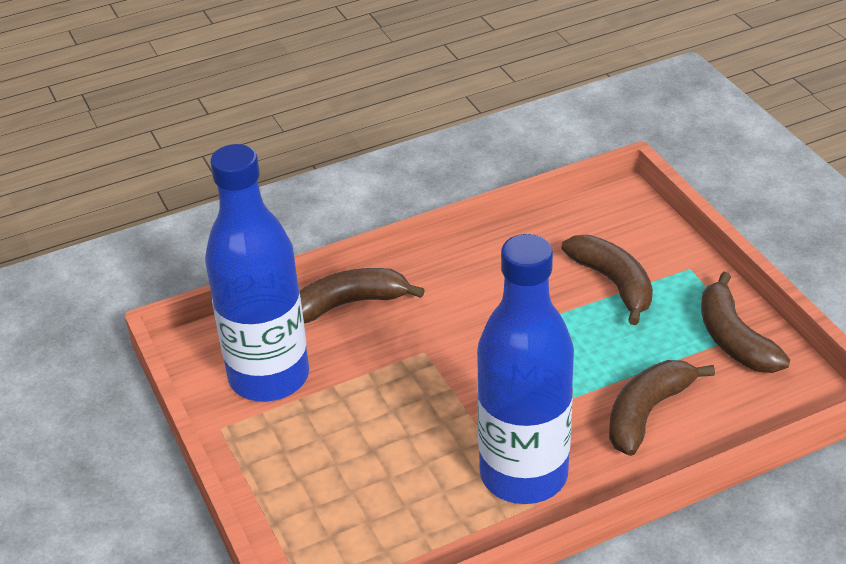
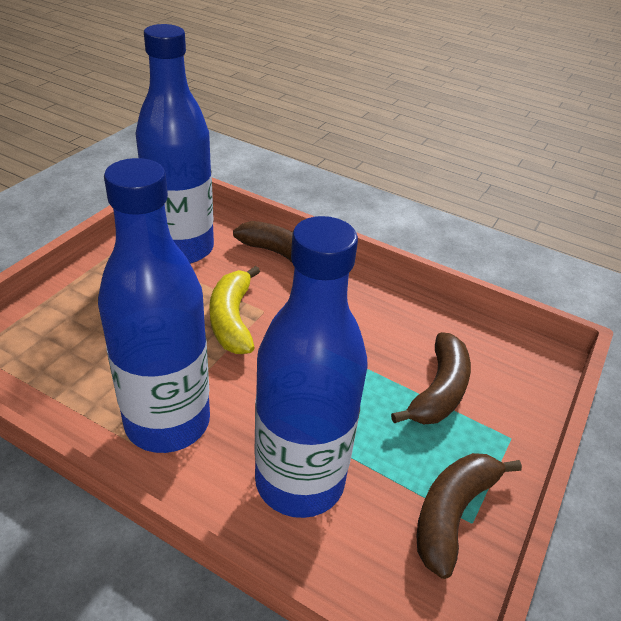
camera: 50 degrees right, 0 degrees up
(419, 380) = (232, 319): none -> yellow banana
(647, 413) = (299, 481): brown banana -> blue bottle

